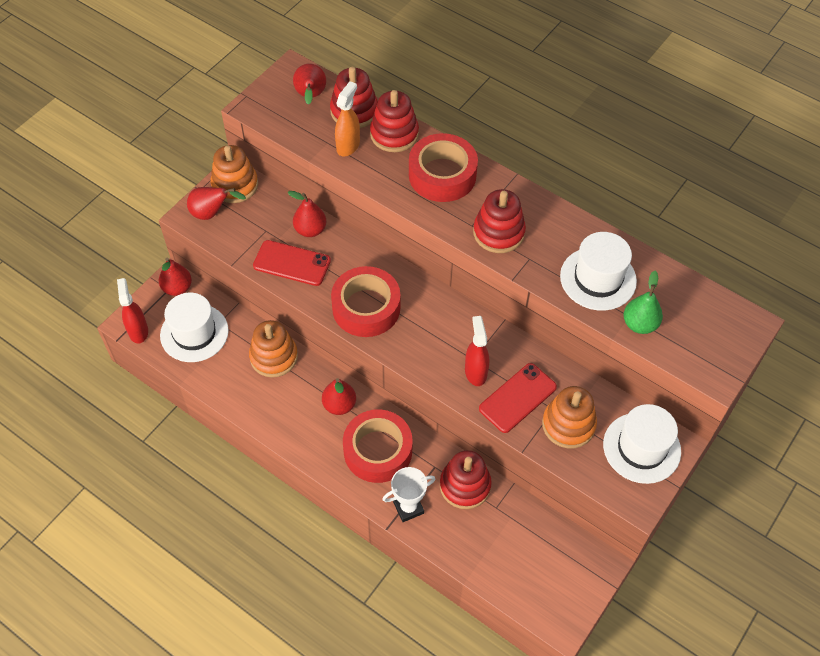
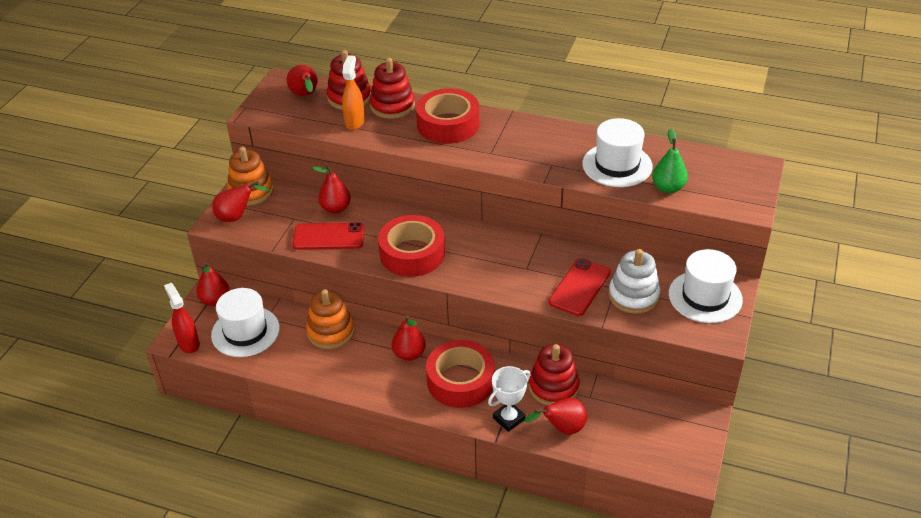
camera: 15 degrees left, 15 degrees down
(455, 535) = (562, 428): none -> red pear
(475, 372) = (533, 277): red spray bottle -> none
(498, 233) = (516, 153): red stacking toy -> none
(568, 425) = (633, 296): orange stacking toy -> white stacking toy

